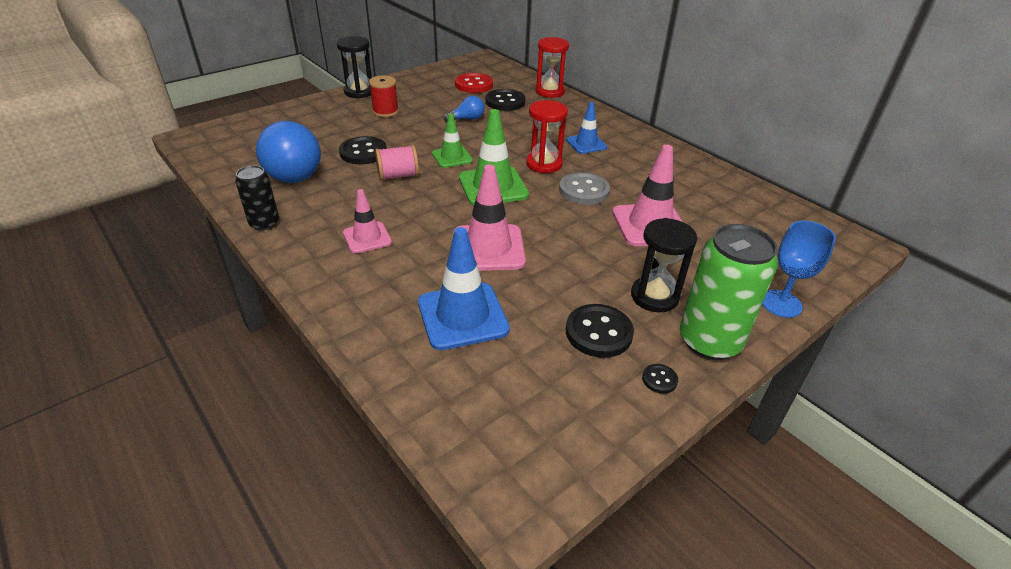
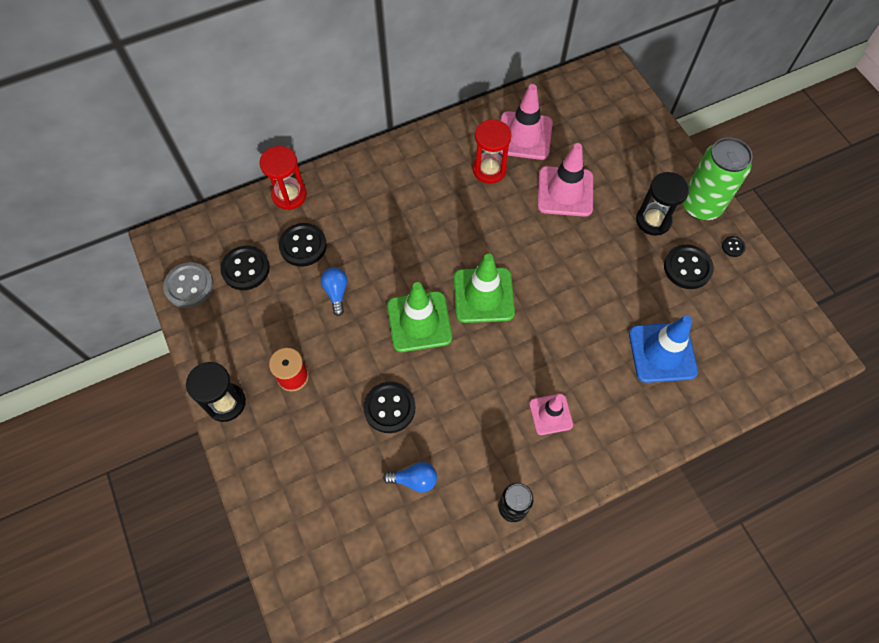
camera: 75 degrees left, 25 degrees up
(295, 170) = (414, 480): blue light bulb -> blue light bulb, size x0.46
(398, 176) = (447, 377): pink spool -> none
(452, 157) = (419, 321): green traffic cone -> green traffic cone, size x1.65
(474, 85) = (245, 269): red button -> black button
(488, 248) = (580, 318): pink traffic cone -> pink traffic cone (524, 136)
(544, 164) = (451, 242): red hourglass -> red hourglass (489, 169)
(584, 190) = (504, 223): grey button -> grey button (189, 286)
(586, 144) = (419, 196): blue traffic cone -> none
(781, 303) = (668, 148): blue goblet -> none

